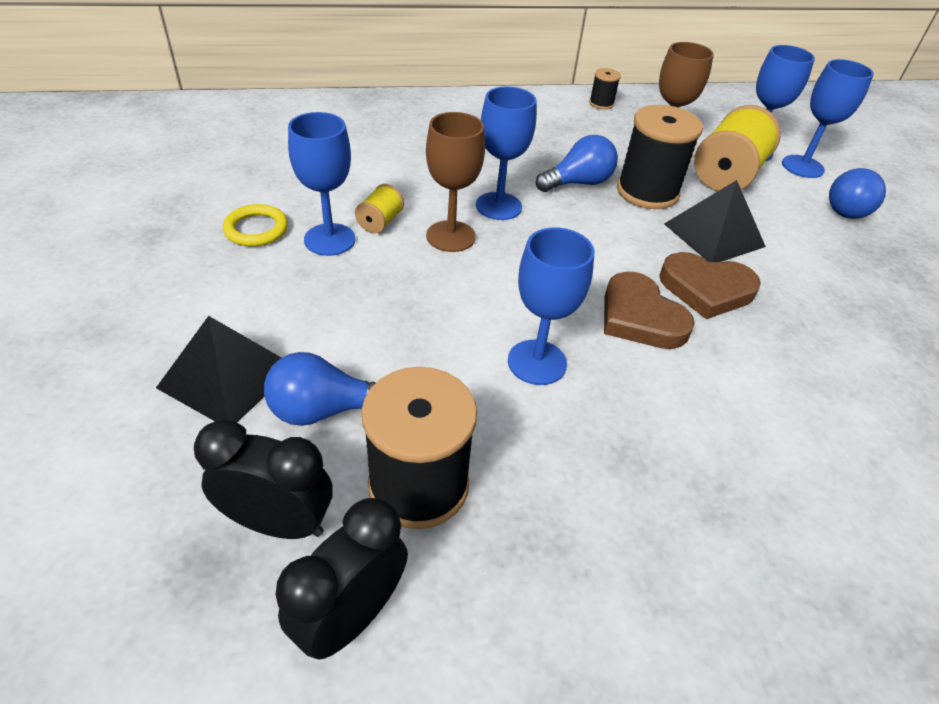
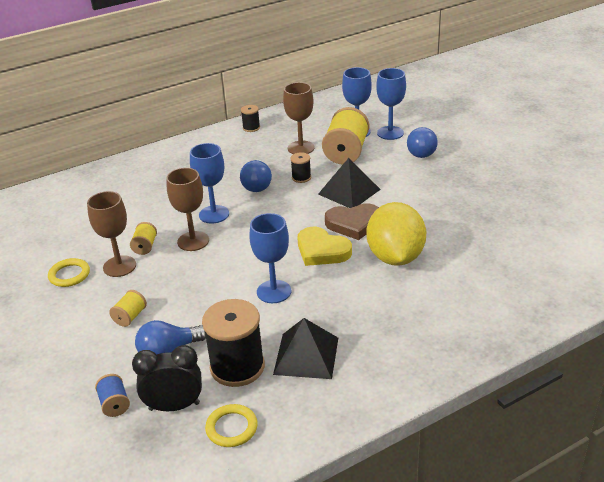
camera: 15 degrees left, 10 degrees down
(190, 476) = (115, 404): none -> blue spool
(227, 376) = (104, 355): black pyramid -> black pyramid (306, 355)
(300, 325) = (130, 317): none -> yellow spool
(329, 239) = (119, 266): blue goblet -> brown goblet
(351, 616) = (231, 428): black clock -> yellow ring
(578, 183) = (257, 185): blue light bulb -> blue light bulb turned 135 degrees clockwise
(640, 317) = (322, 250): brown heart -> yellow heart
(647, 192) = (301, 177): black spool -> black spool, size x0.48
(761, 371) = (395, 257): none -> yellow lemon

